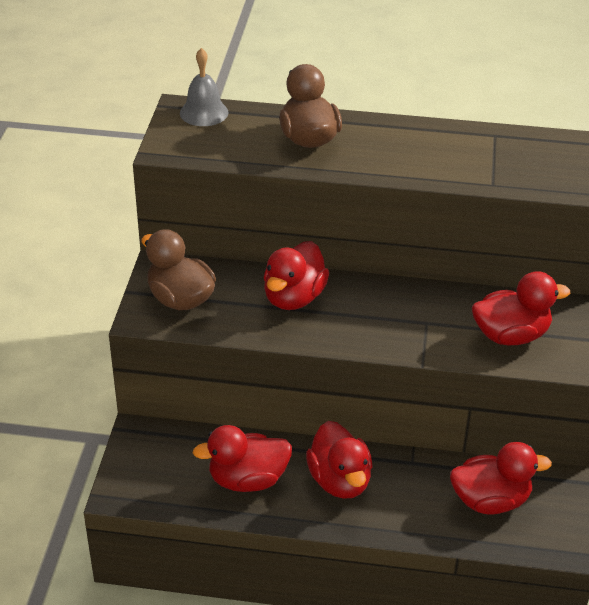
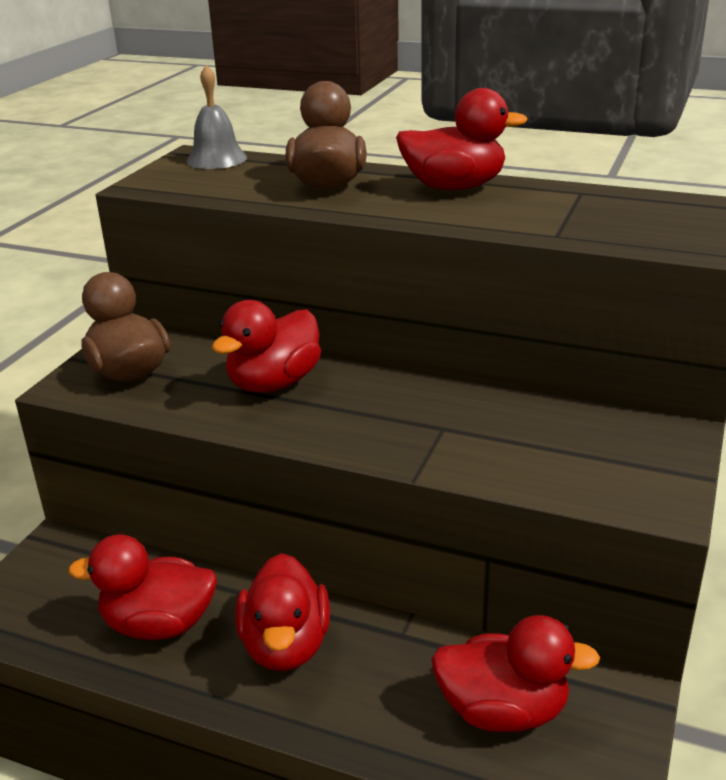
camera: 15 degrees right, 10 degrees down
(511, 335) = (563, 456): red duck -> red duck (454, 187)

